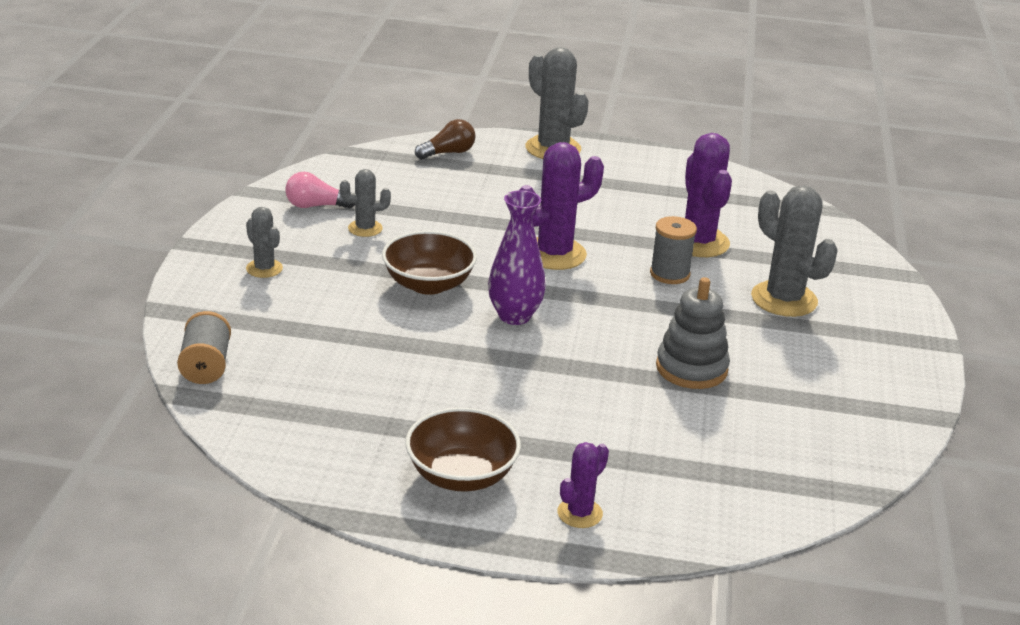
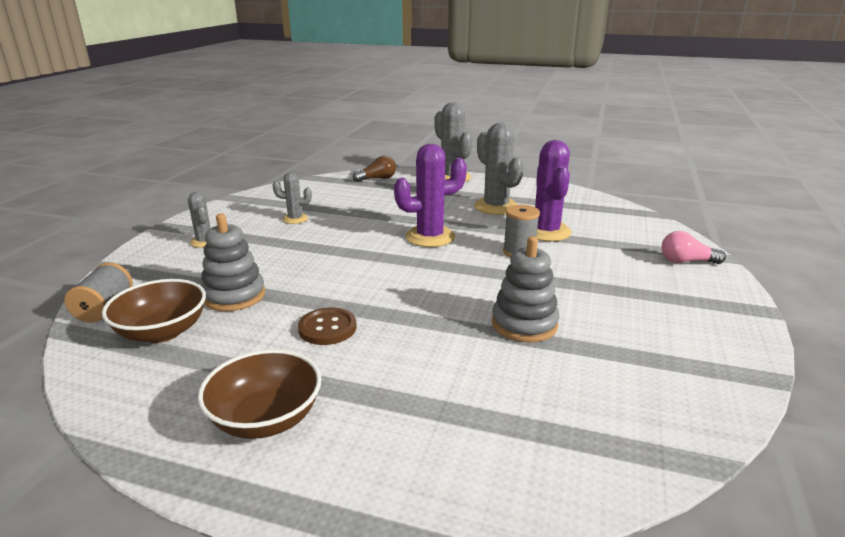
camera: 10 degrees right, 5 degrees down
(316, 206) = (268, 206): pink light bulb -> pink light bulb (686, 261)
(350, 345) = (234, 296): none -> grey stacking toy
(428, 284) = (322, 254): brown bowl -> brown bowl (162, 332)
(479, 381) = (327, 328): none -> brown button
(514, 316) = (381, 278): purple vase -> none
(579, 513) = (371, 470): purple cactus -> none
(784, 299) = (614, 272): grey cactus -> grey cactus (496, 207)

